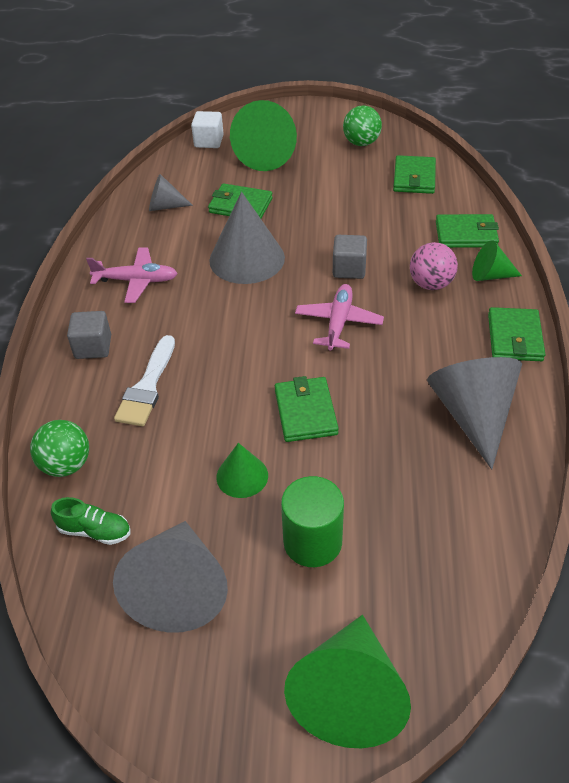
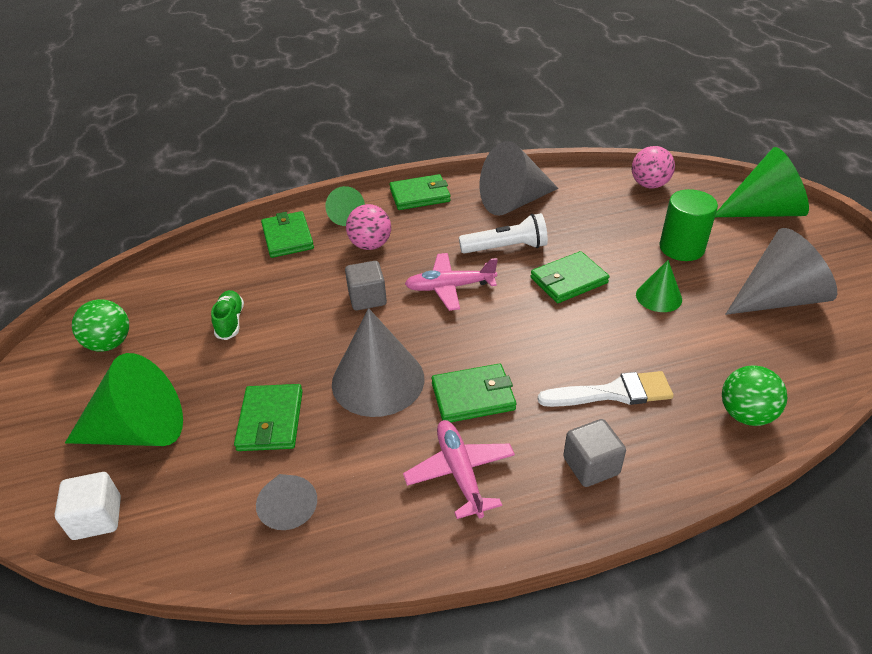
camera: 110 degrees left, 5 degrees down
(95, 531) = (783, 364): green shoe -> green shoe (230, 321)
(383, 380) = (506, 248): none -> white flashlight
(414, 178) = (189, 286): green wallet -> green wallet (473, 396)
(468, 579) = (649, 185): none -> pink ball

